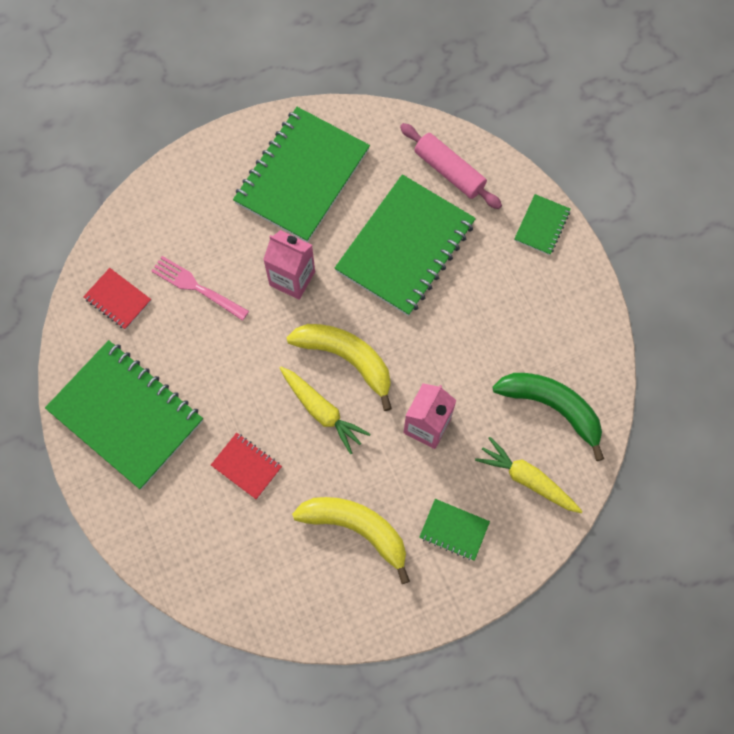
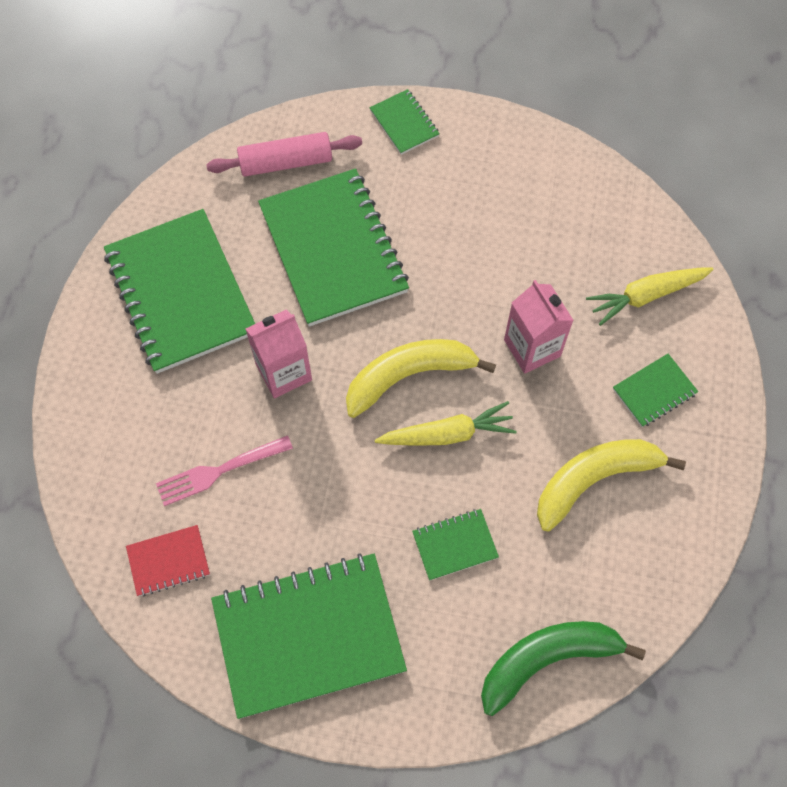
camera: 55 degrees left, 5 degrees down
(246, 466) = (455, 545): red notebook -> green notebook
(552, 407) = (589, 230): green banana -> green banana (546, 660)

